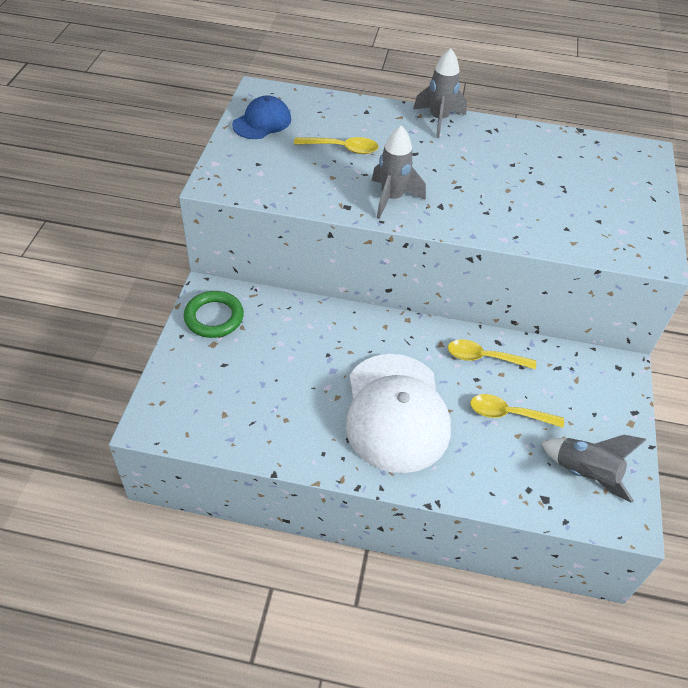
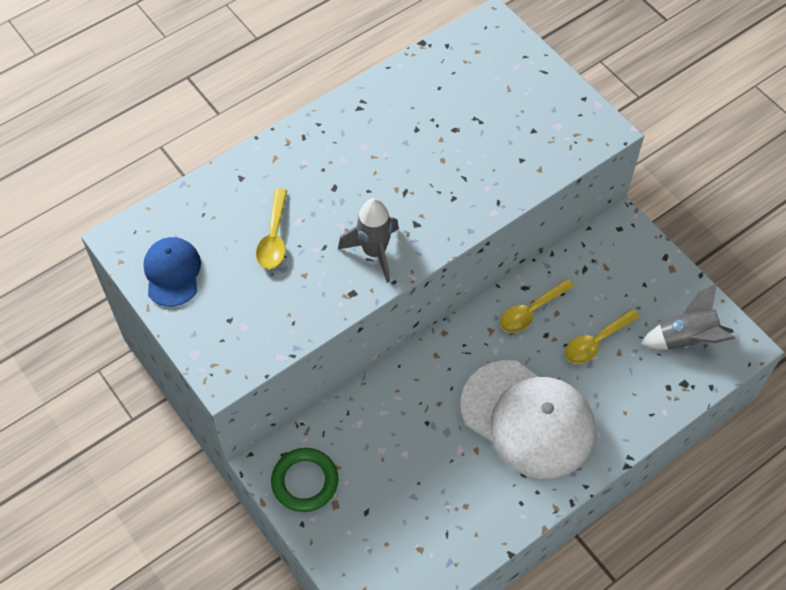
camera: 45 degrees left, 10 degrees up
(342, 148) = (274, 237): yellow spoon -> yellow spoon turned 135 degrees clockwise
(438, 120) = (308, 132): grey rocket -> none

